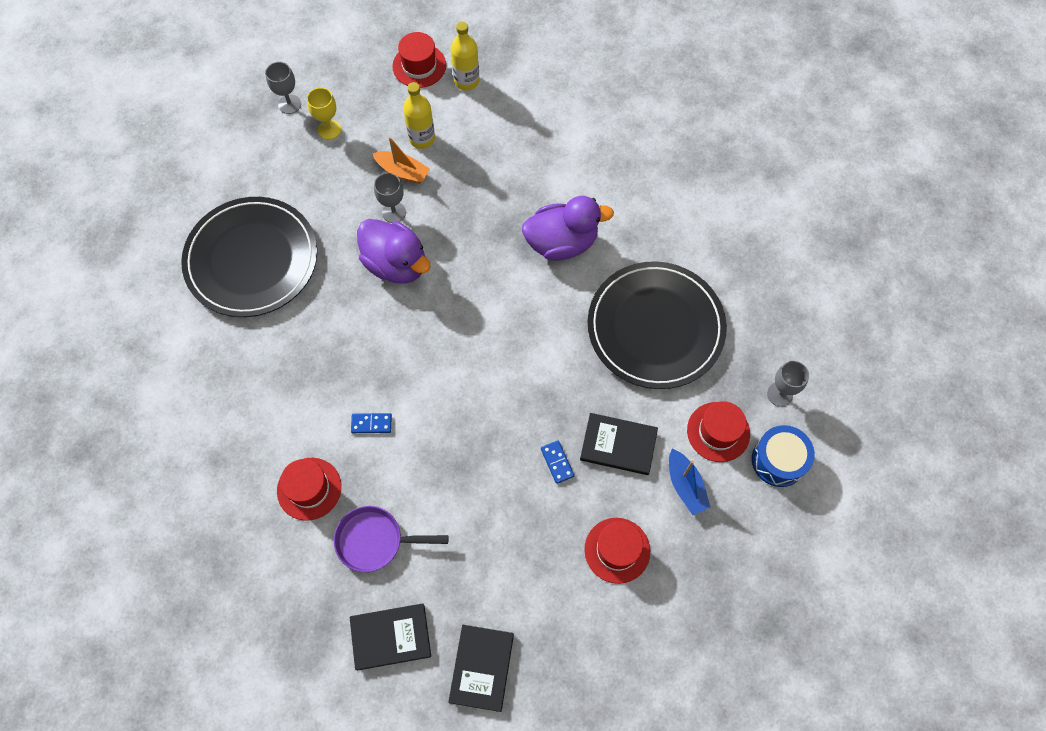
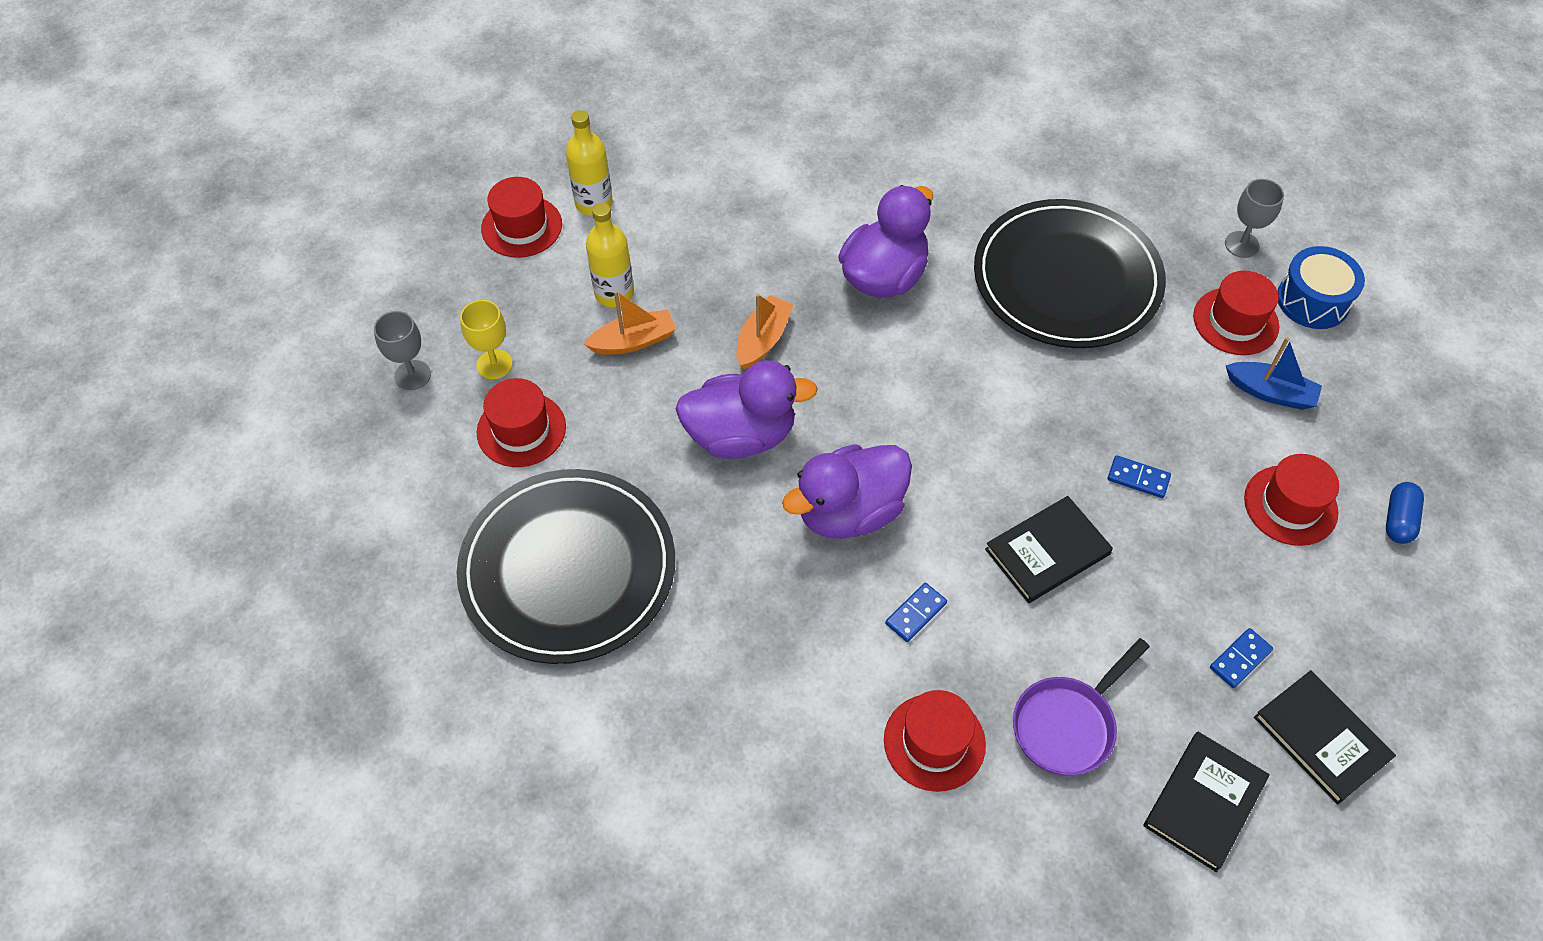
camera: 45 degrees left, 10 degrees down
(305, 173) = (521, 429): none -> red hat
(394, 212) = (674, 388): grey goblet -> none
(400, 347) = (849, 512): none -> purple duck
(463, 224) = (763, 340): none -> orange boat
(492, 594) = (1240, 659): none -> blue domino
(618, 445) = (1170, 411): black book -> black book (1047, 552)
(664, 612) = (1398, 520): none -> blue capsule

